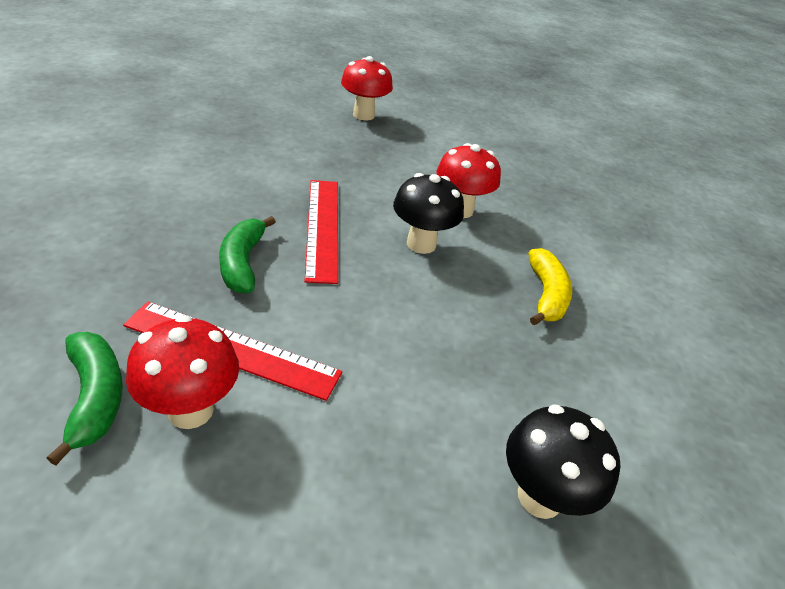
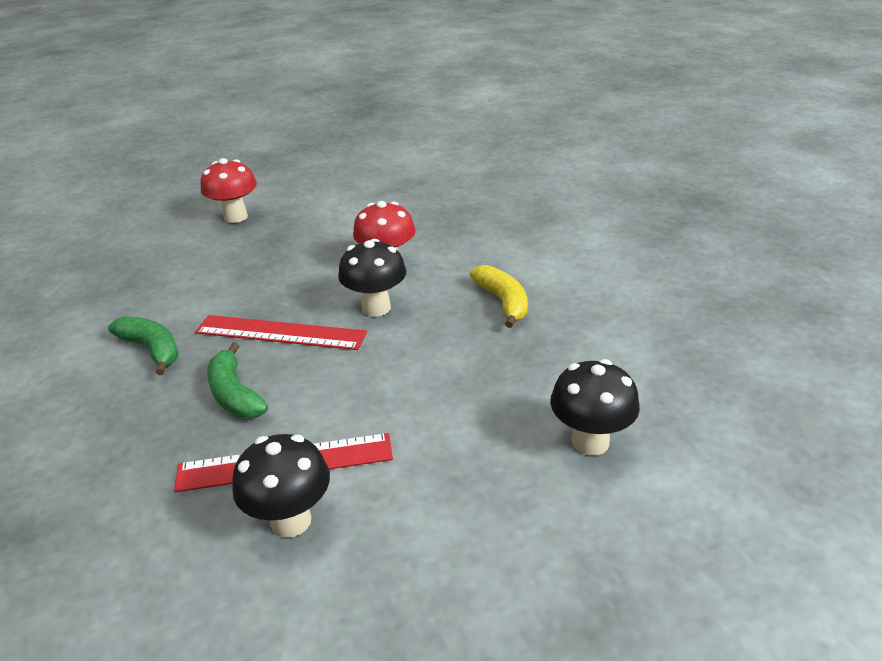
camera: 20 degrees left, 5 degrees down
(95, 397) = (202, 553): green banana -> green banana (152, 349)
(190, 410) = (291, 521): red mushroom -> black mushroom
(322, 227) = (280, 333): red ruler -> red ruler turned 45 degrees counterclockwise

